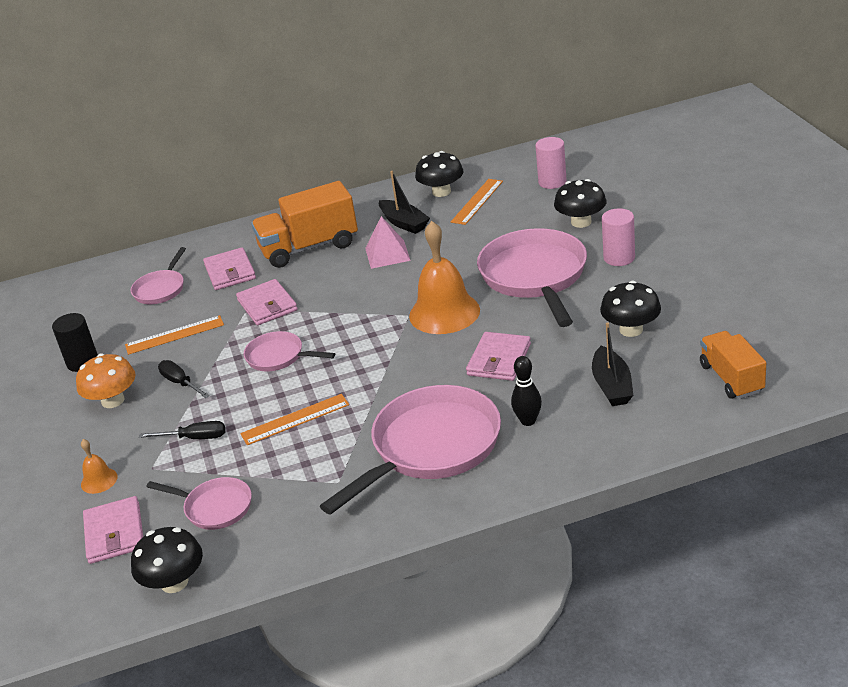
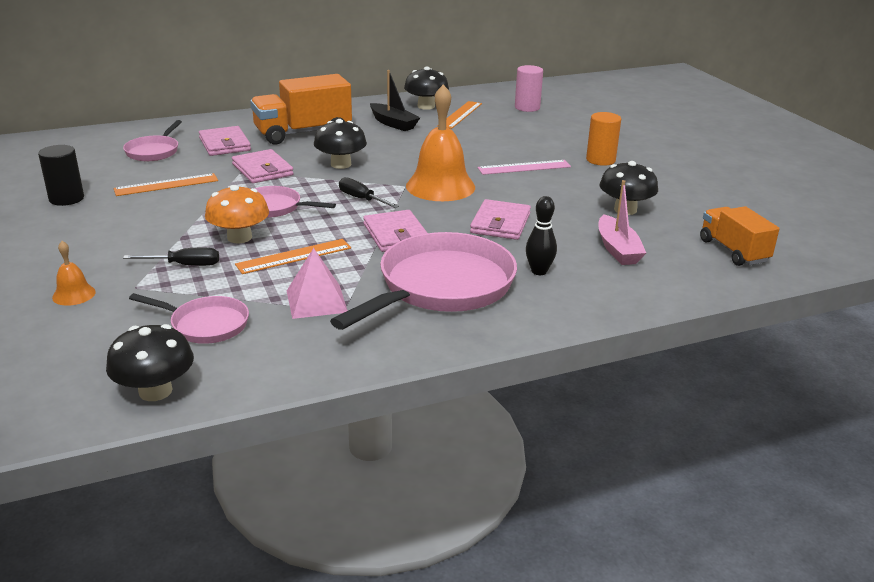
camera: 10 degrees left, 5 degrees down
(113, 400) = (96, 230): orange mushroom -> orange mushroom (239, 237)
(114, 533) = (87, 342): pink wallet -> pink wallet (396, 234)
(180, 383) = (171, 221): black screwdriver -> black screwdriver (361, 199)
(387, 254) = (379, 143): pink pyramid -> pink pyramid (316, 301)
(535, 277) = (524, 167): pink pan -> pink ruler
(581, 222) = (559, 134): black mushroom -> black mushroom (341, 164)
(612, 386) = (617, 249): black boat -> pink boat
(619, 258) = (600, 160): pink cylinder -> orange cylinder

